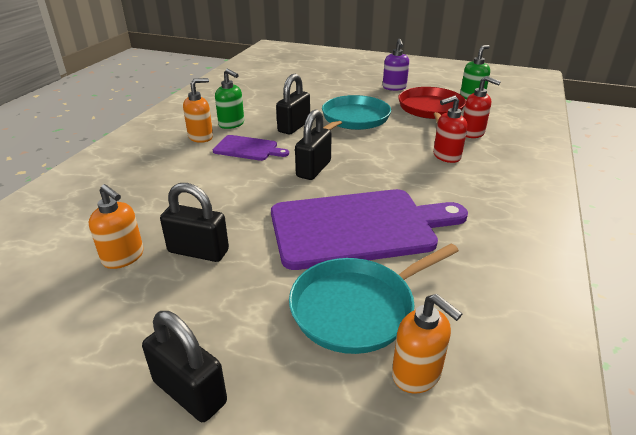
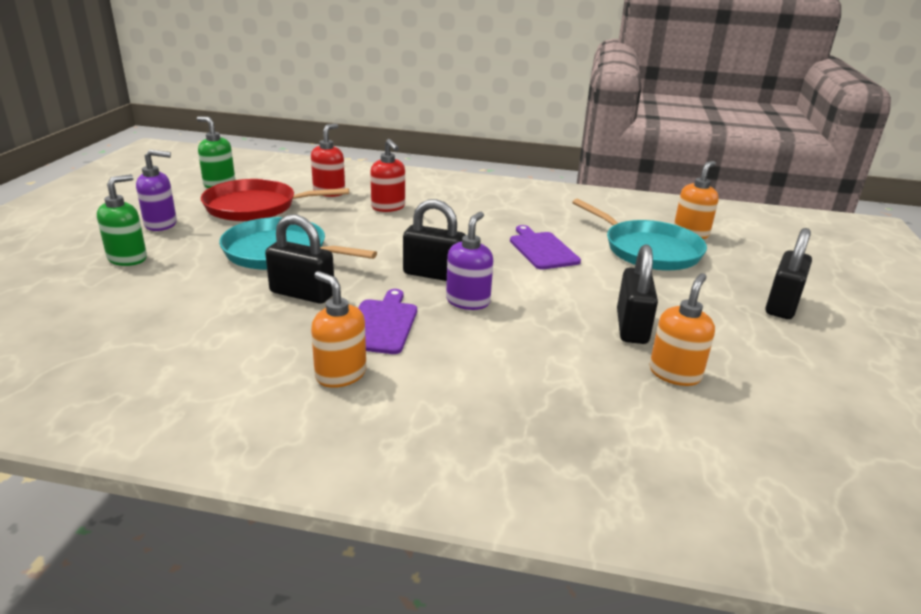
camera: 100 degrees left, 5 degrees down
(231, 124) = (286, 350): green soap dispenser -> green soap dispenser (128, 258)
(267, 179) = (468, 301): none -> purple soap dispenser
(358, 227) = (542, 249): purple cutting board -> purple cutting board, size x0.48

